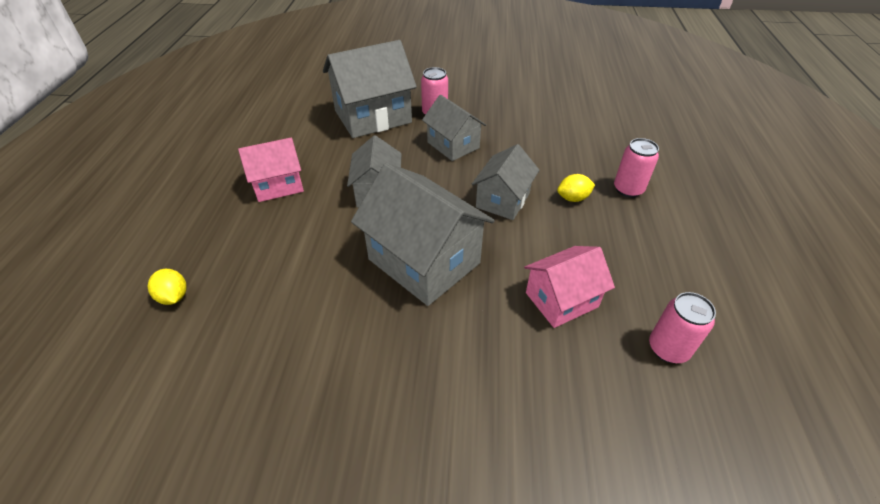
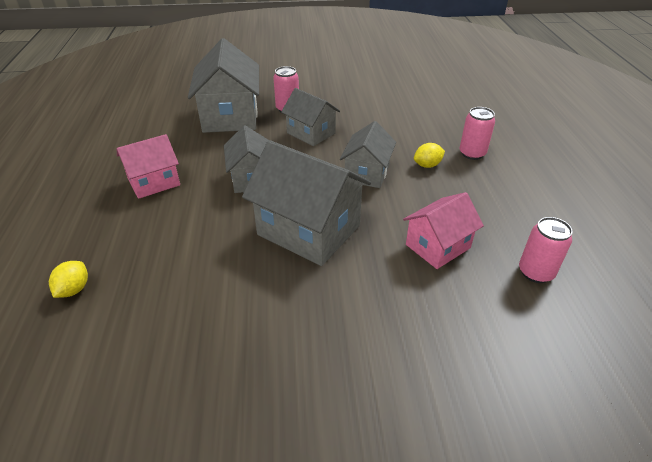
camera: 10 degrees left, 5 degrees down
(174, 297) = (74, 289): yellow lemon -> yellow lemon turned 60 degrees clockwise
(373, 116) = (230, 116): grey house -> grey house turned 60 degrees counterclockwise

